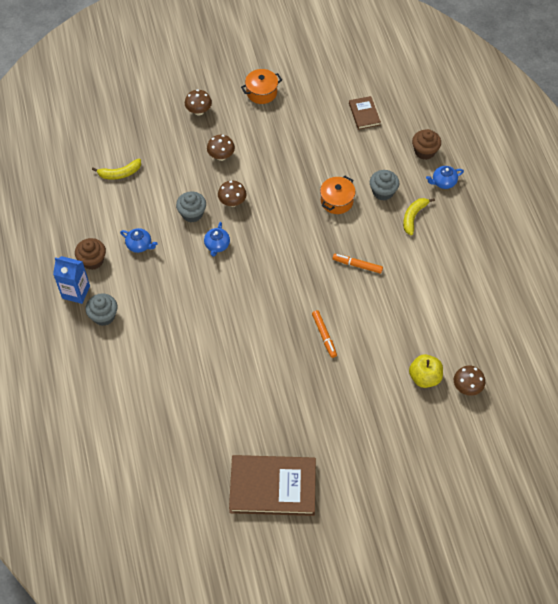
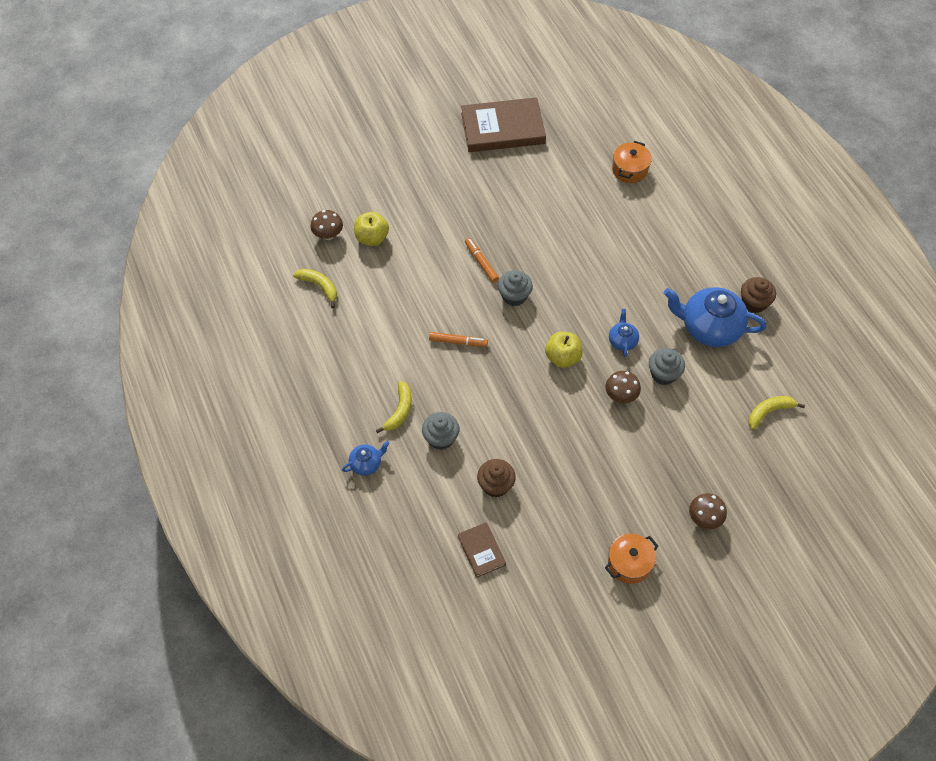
camera: 170 degrees right, 0 degrees up
(76, 292) = (756, 267): blue carton -> none
(104, 316) = (716, 248): grey cupcake -> grey cupcake (514, 296)
(139, 245) = (709, 327): blue teapot -> blue teapot, size x2.10
(221, 156) = (653, 455): brown mushroom -> none
(271, 239) = (562, 357): none -> yellow apple
(336, 201) = (495, 417): orange pot -> orange pot (629, 170)
(424, 151) = (393, 505): brown cupcake -> brown cupcake (495, 485)
(476, 335) = (319, 286): none -> yellow banana

